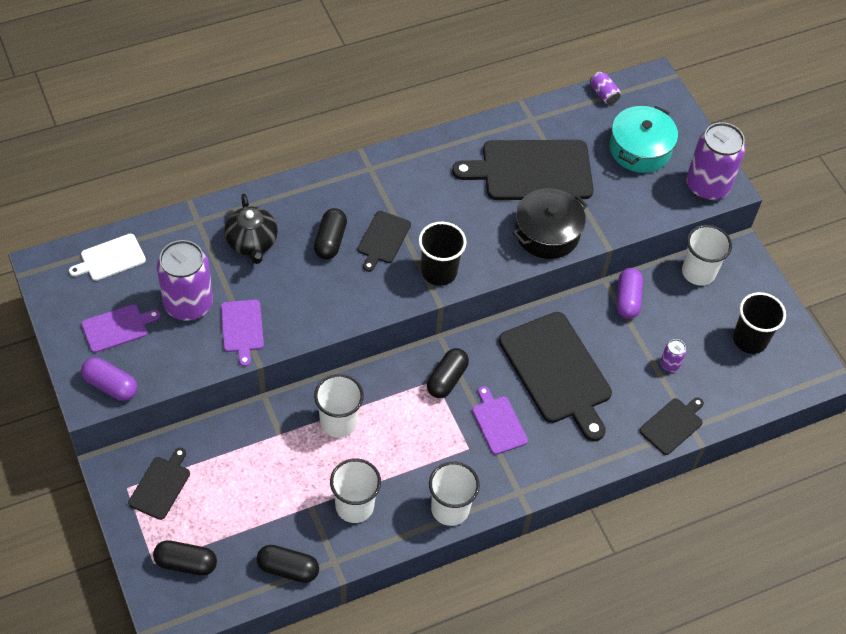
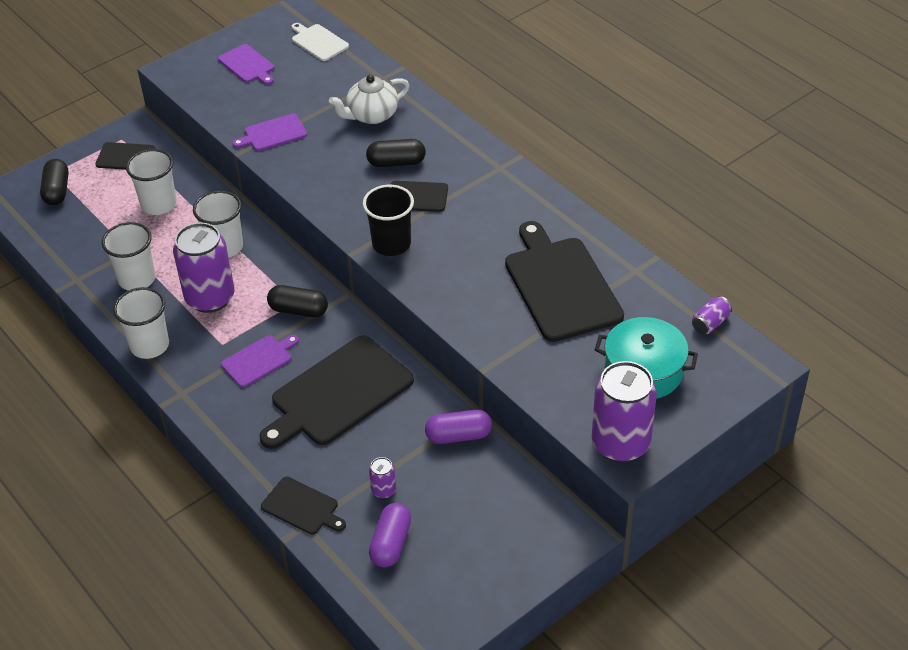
camera: 80 degrees right, 10 degrees down
(110, 385) = (188, 77): purple capsule -> purple capsule (390, 543)
(188, 304) = (287, 96): purple can -> purple can (210, 298)
(252, 242) = (372, 115): black teapot -> white teapot
(288, 569) = (63, 252): black capsule -> none
(547, 233) = (479, 315): black pot -> none
(698, 272) = (527, 495): white cup -> white cup (158, 204)
(749, 339) = (448, 563): black cup -> none

